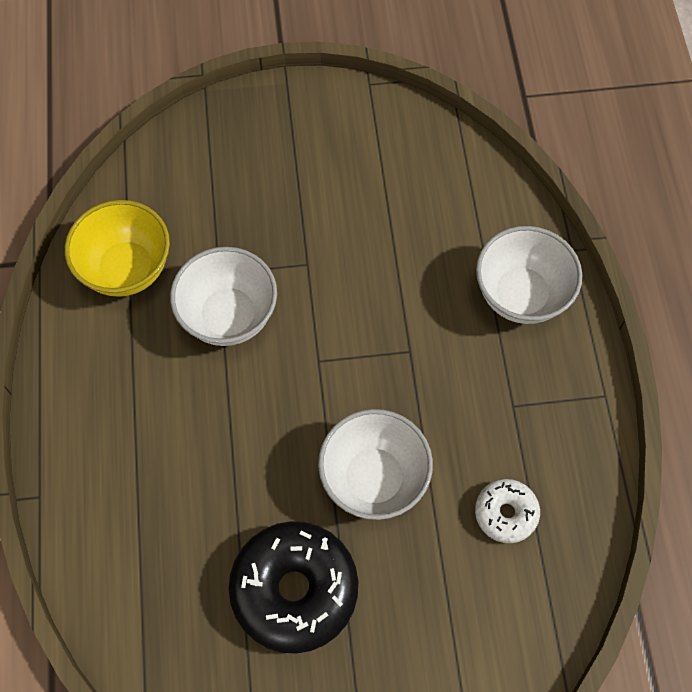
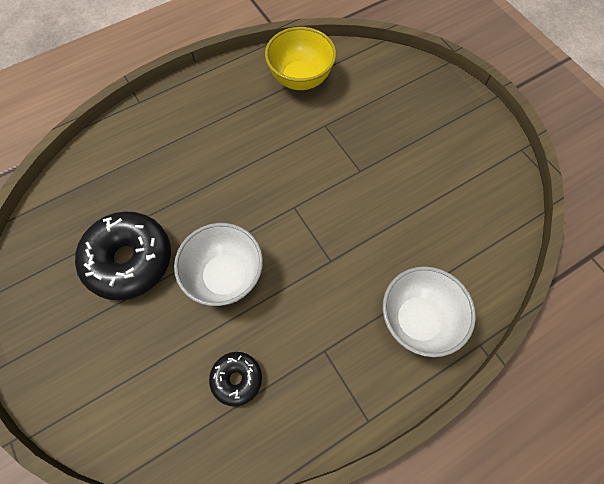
camera: 65 degrees right, 0 degrees up
(229, 316) = (298, 143): white bowl -> none
(505, 513) = (236, 379): white donut -> black donut

